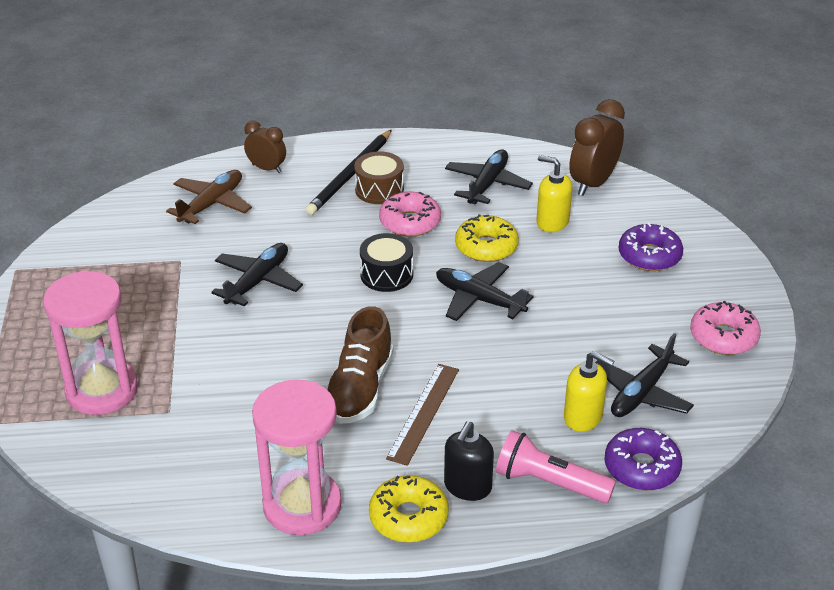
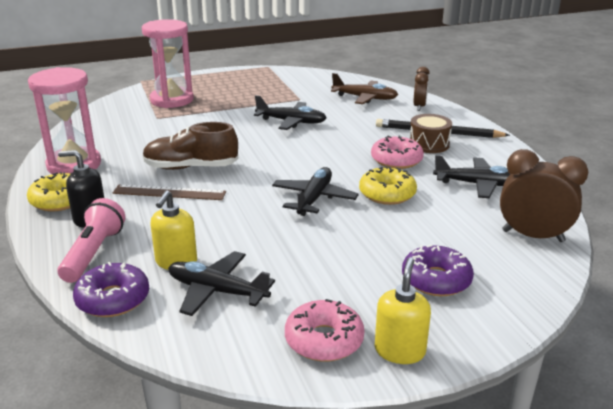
camera: 75 degrees right, 10 degrees down
(386, 275) = (324, 160): black drum -> none
(552, 222) = (448, 220): yellow soap dispenser -> yellow soap dispenser (399, 350)

